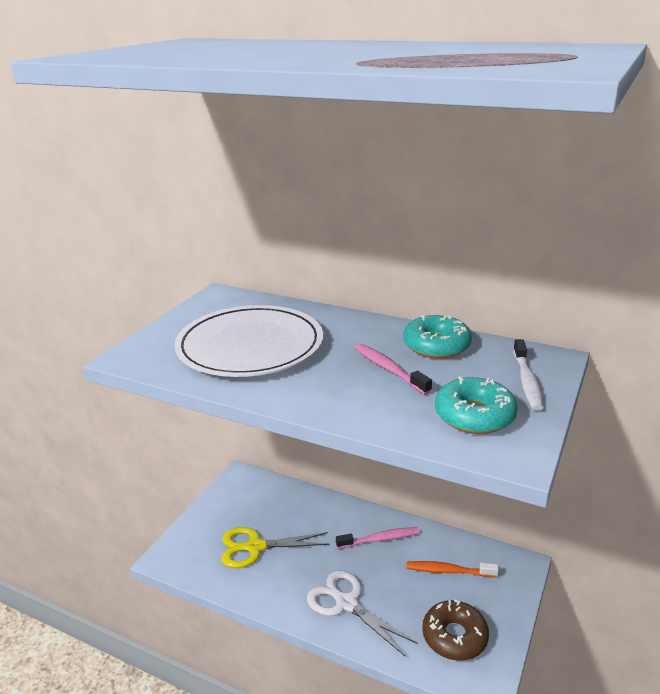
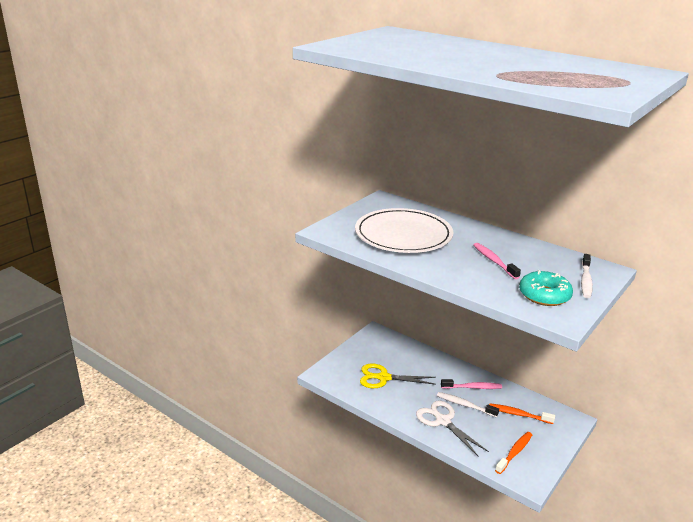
camera: 10 degrees right, 0 degrees up
(373, 570) = (465, 405): none -> white toothbrush
(436, 346) = (529, 251): turquoise donut -> none
(454, 636) = (515, 452): brown donut -> orange toothbrush

